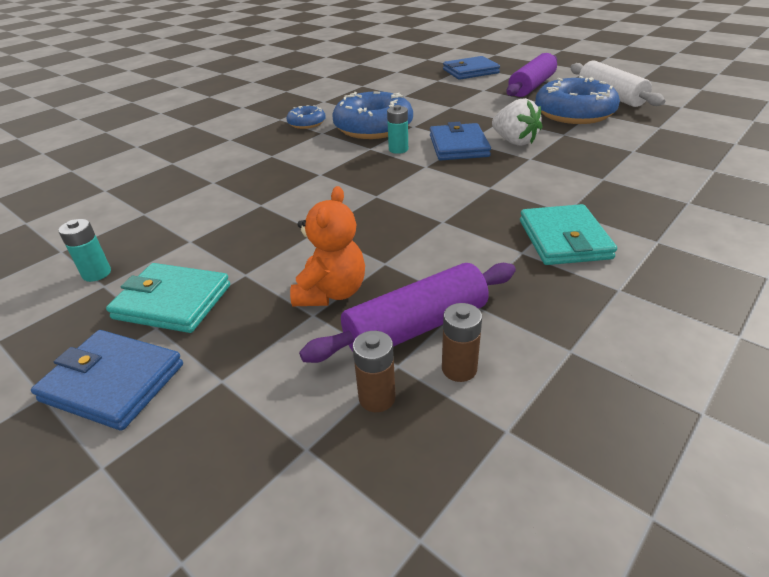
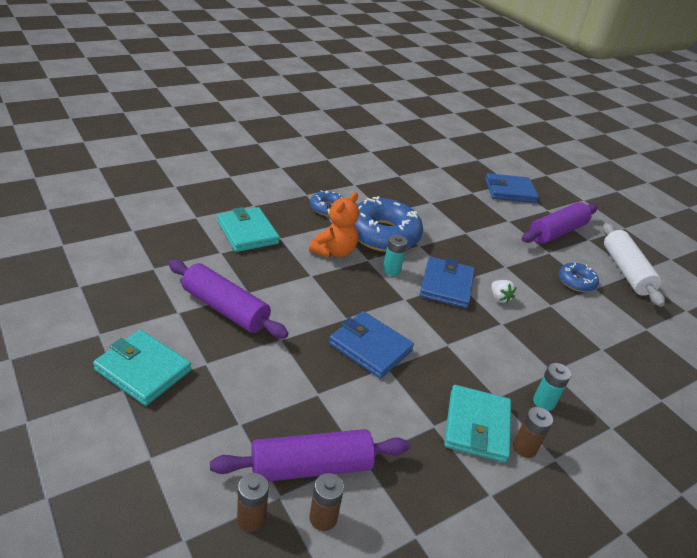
camera: 10 degrees right, 0 degrees up
(97, 273) = (98, 320): turquoise battery -> turquoise battery (543, 402)
(113, 382) = (77, 429): blue wallet -> blue wallet (370, 347)
(234, 160) = (247, 232): none -> turquoise wallet
(242, 224) = (225, 309): none -> purple rolling pin
(331, 292) = (263, 408): orange teddy bear -> orange teddy bear (334, 251)
(514, 141) = (499, 298): white strawberry -> white strawberry, size x0.56
(574, 113) = (576, 282): blue donut -> blue donut, size x0.50
(622, 242) = (524, 448): none -> brown battery

